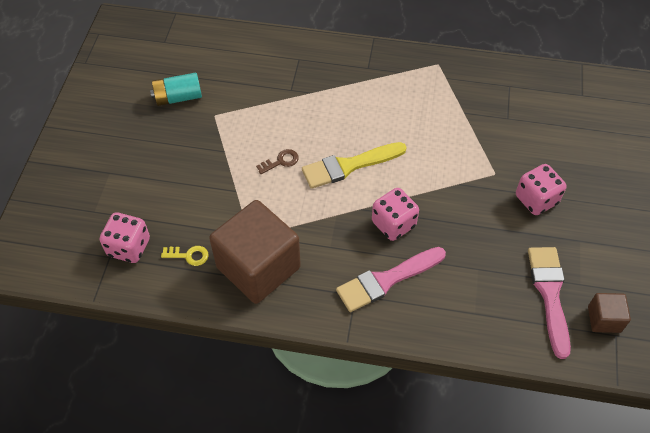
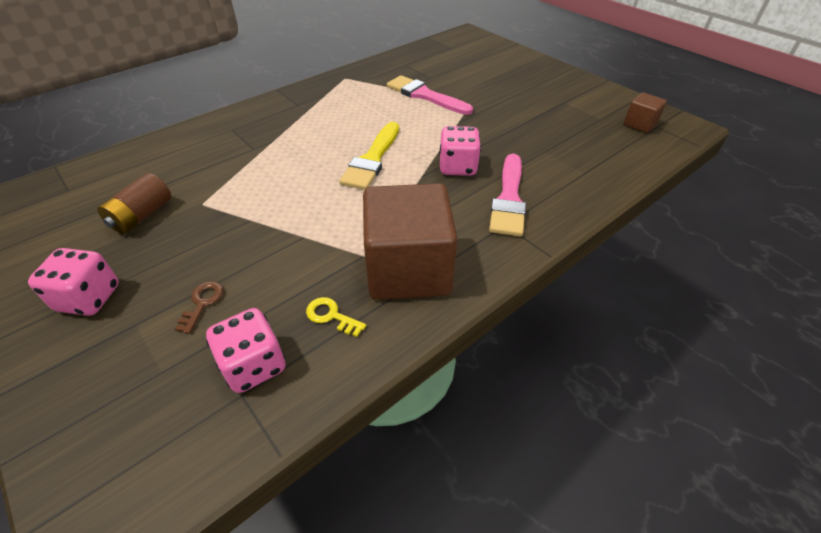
camera: 50 degrees left, 10 degrees down
(178, 97) = (142, 216): turquoise battery -> brown battery
(189, 255) = (331, 316): yellow key -> yellow key turned 105 degrees counterclockwise
(281, 161) = (314, 192): brown key -> brown key (202, 303)
(536, 199) = (512, 100): pink dice -> pink dice (89, 298)
(549, 294) = (598, 133): pink brush -> pink brush (425, 95)

